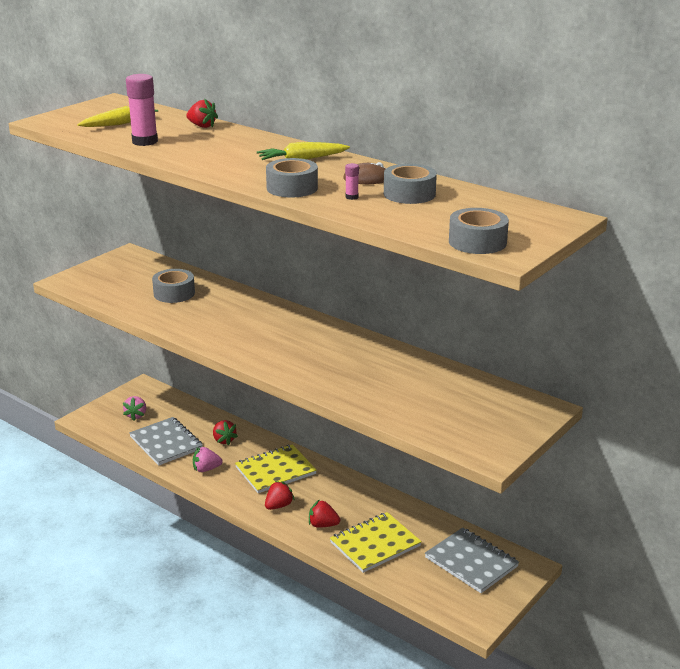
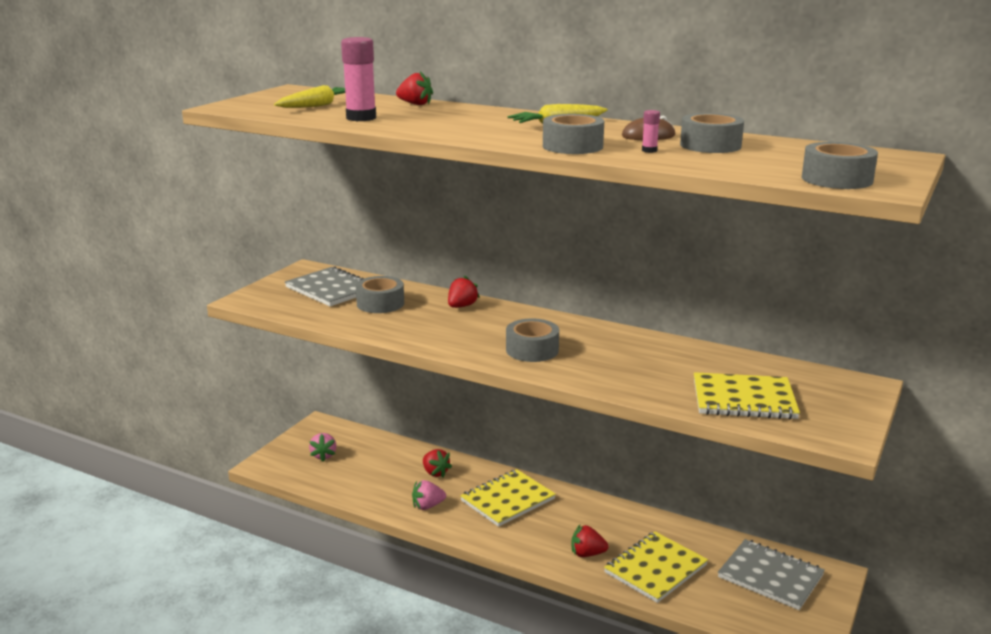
camera: 10 degrees left, 5 degrees down
(166, 443) = (370, 482): grey notebook -> grey notebook (331, 289)
(278, 349) = (532, 350): none -> grey tape
(279, 506) = (527, 538): red strawberry -> red strawberry (462, 306)
(429, 411) = (743, 399): none -> yellow notebook

